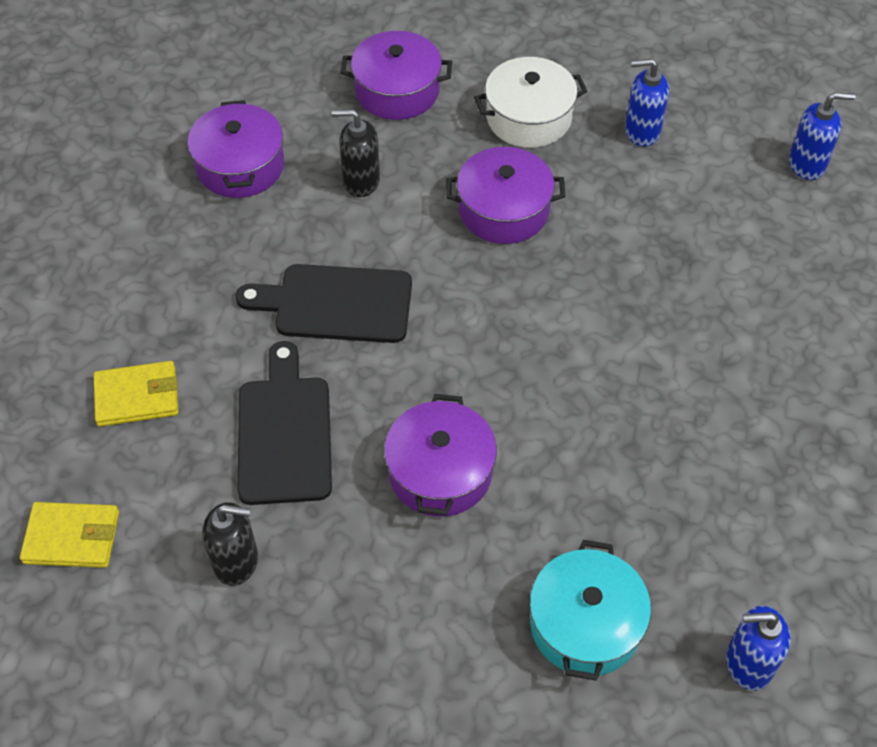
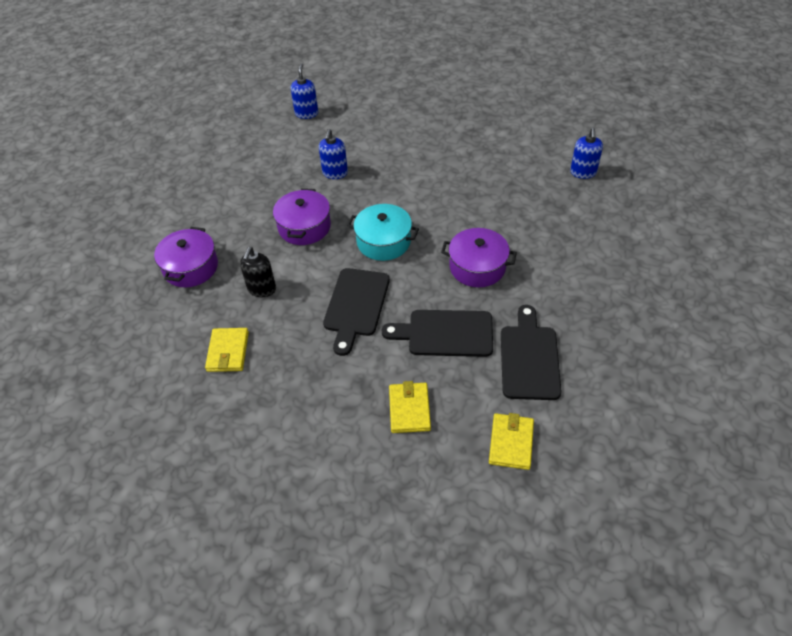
camera: 80 degrees left, 5 degrees down
(236, 561) = (529, 358): black soap dispenser -> black cutting board
(240, 166) = (228, 351): purple pot -> yellow wallet
(528, 118) = (236, 210): white pot -> none
(585, 624) = (565, 221): turquoise pot -> turquoise pot (383, 241)
(641, 131) = (264, 167): blue soap dispenser -> blue soap dispenser (335, 173)

